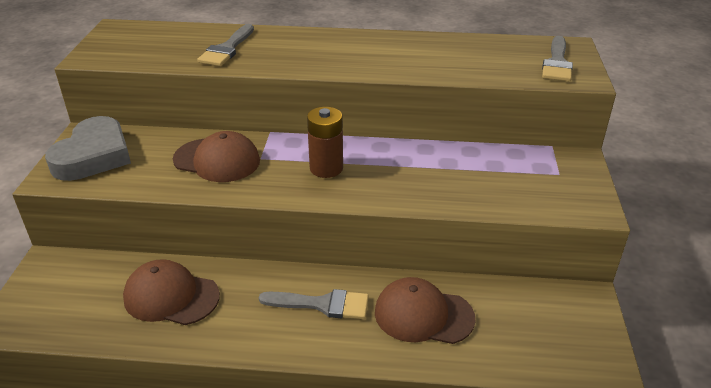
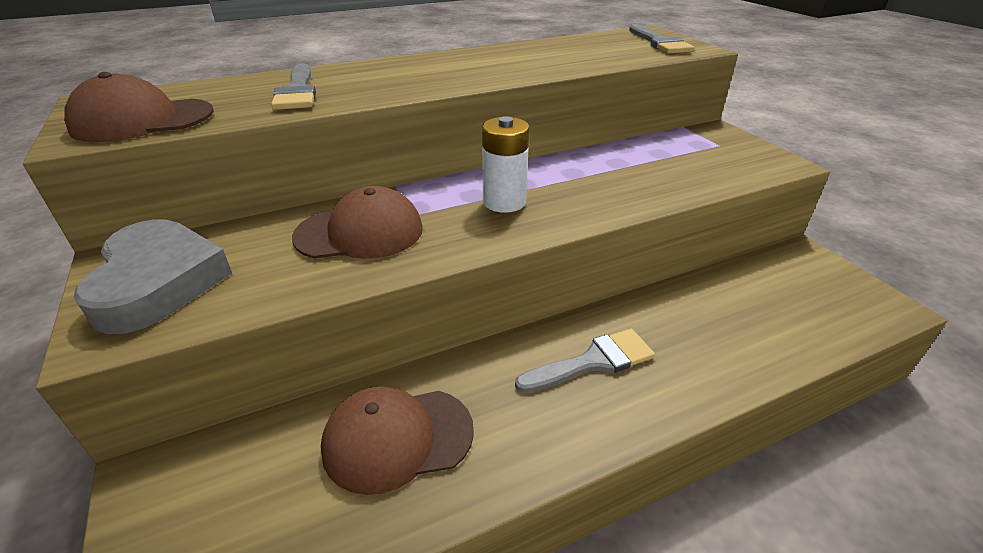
camera: 30 degrees left, 0 degrees up
(326, 168) = (504, 202): brown battery -> white battery
(423, 315) = (700, 327): brown cap -> brown cap (143, 120)

